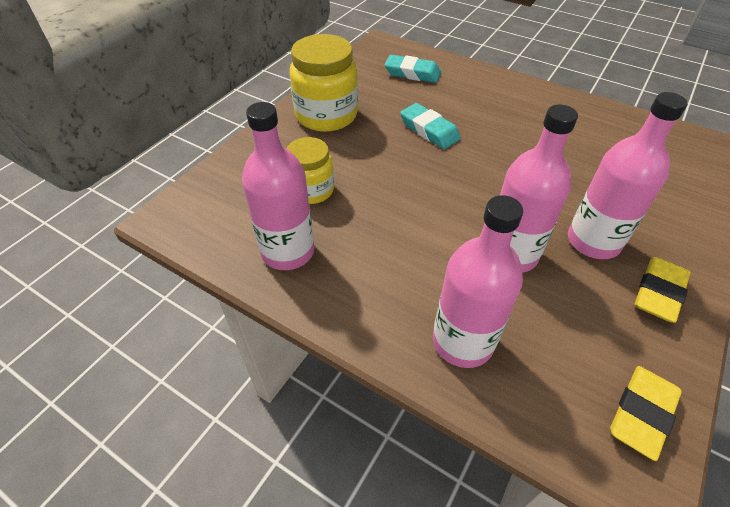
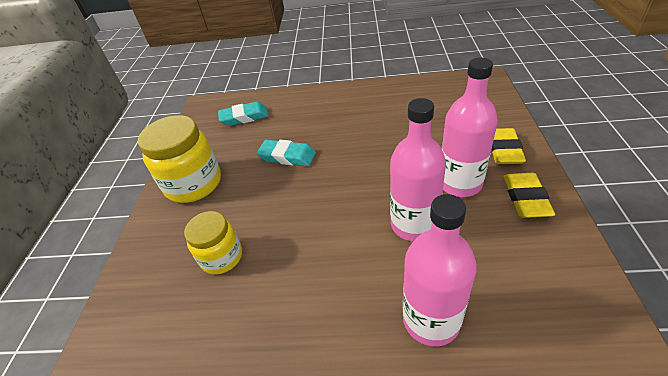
camera: 25 degrees left, 5 degrees down
(288, 251) = (235, 327): pink bottle -> none
(641, 413) = (584, 297): yellow eraser -> yellow eraser (503, 150)

